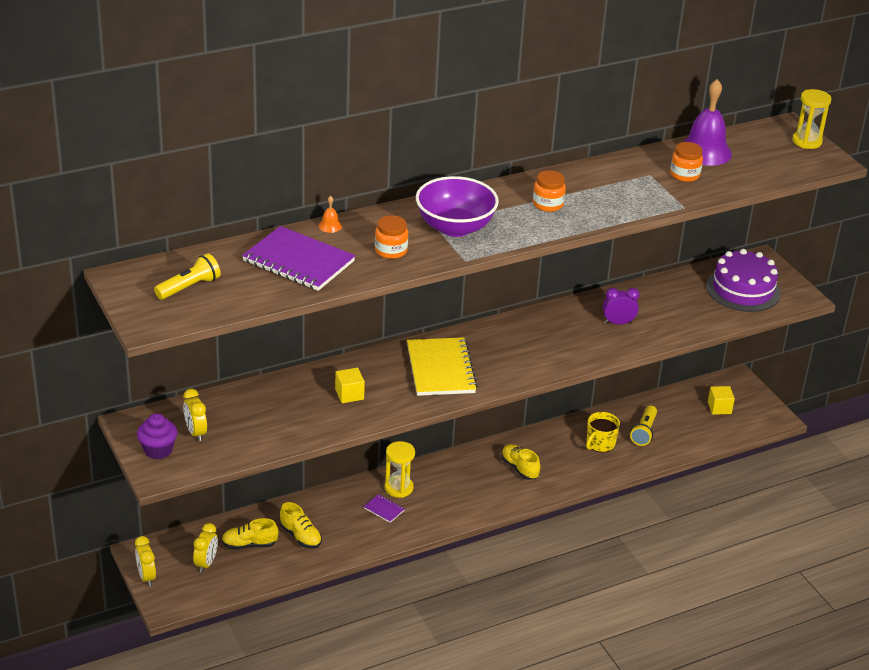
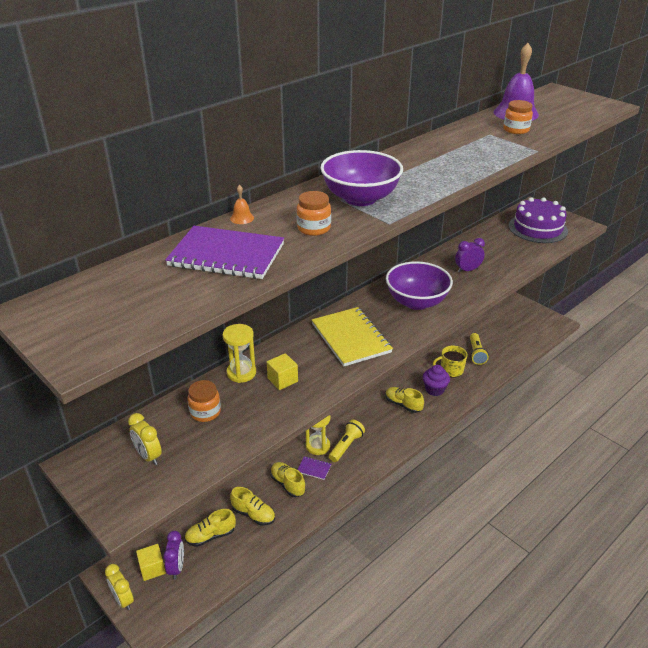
camera: 15 degrees left, 0 degrees up
(158, 450) = (114, 486): purple cupcake -> purple cupcake (434, 389)
(189, 287) = (117, 304): yellow flashlight -> yellow flashlight (346, 446)
(206, 563) = (177, 567): yellow clock -> purple clock
(348, 517) = (287, 484): none -> yellow shoe
(535, 346) = (416, 302): none -> purple bowl
(548, 204) = (427, 167): orange jar -> orange jar (205, 412)
(600, 444) = (451, 370): yellow mug -> yellow mug turned 60 degrees clockwise
(719, 408) = (516, 324): yellow cube -> yellow cube (152, 568)
(807, 141) = (580, 97): yellow hourglass -> yellow hourglass (241, 373)

